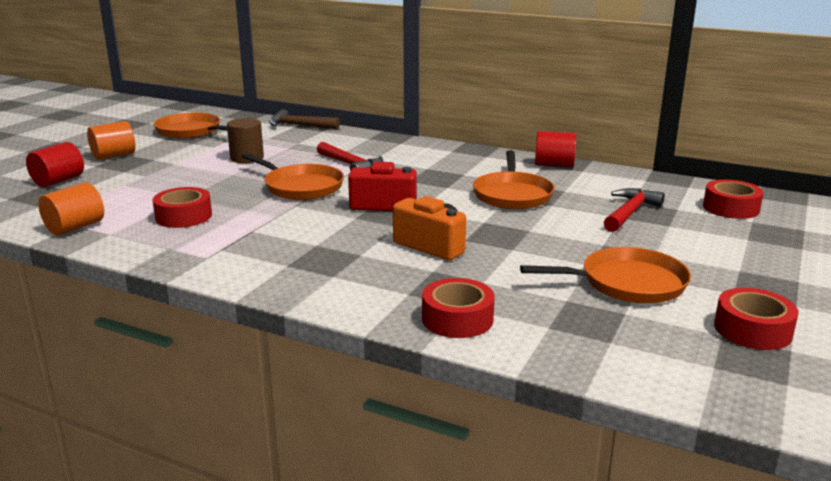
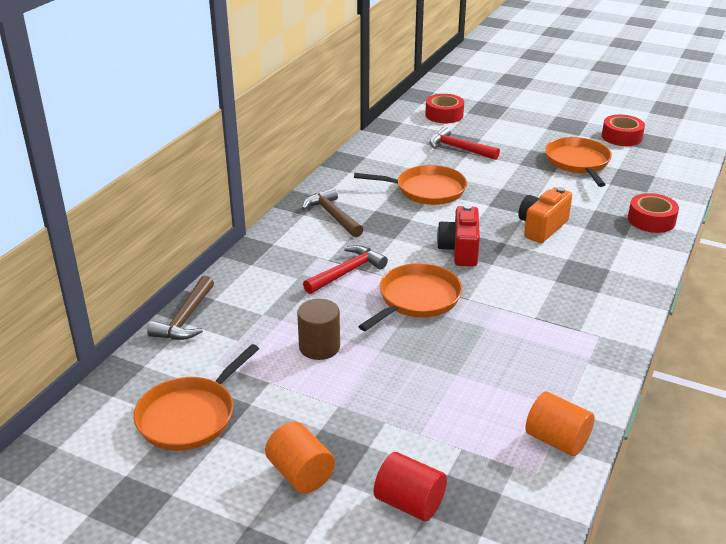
camera: 90 degrees left, 10 degrees up
(184, 216) = (510, 365): red tape -> none
(451, 160) = (333, 215): none -> brown hammer
(554, 165) = (350, 167): red cylinder -> none

